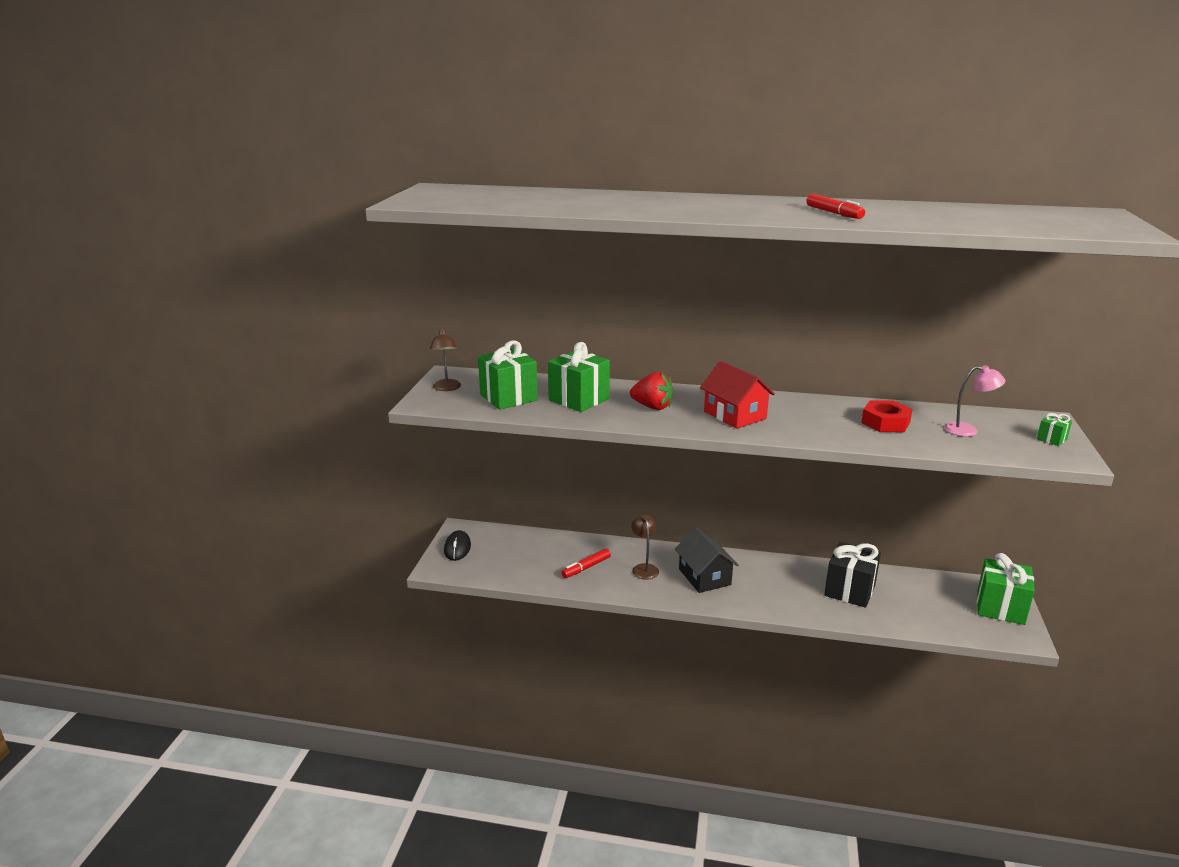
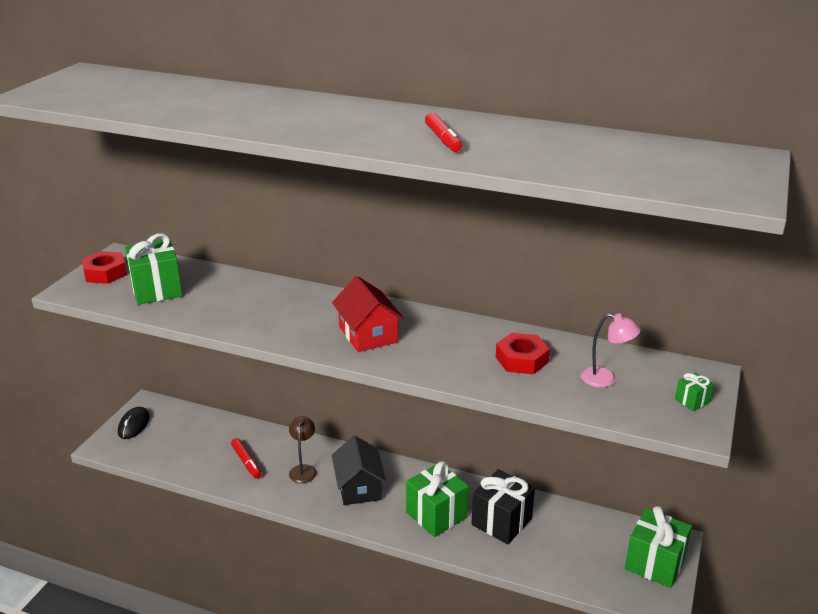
camera: 10 degrees right, 5 degrees up
(446, 388) = (105, 273): brown lamp -> red nut
(579, 399) = (223, 299): green gift -> green gift (436, 515)
(586, 567) = (246, 462): red marker -> red marker turned 90 degrees counterclockwise
(652, 407) = (291, 315): red strawberry -> none

